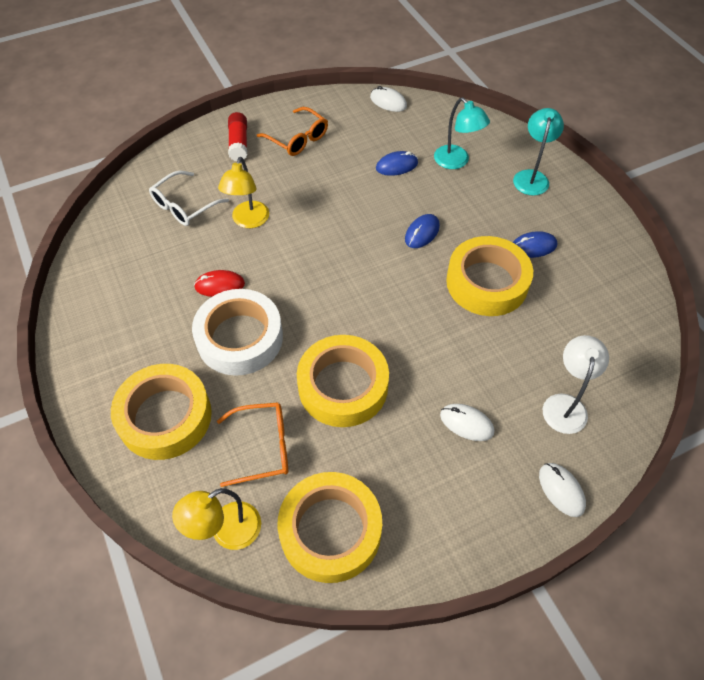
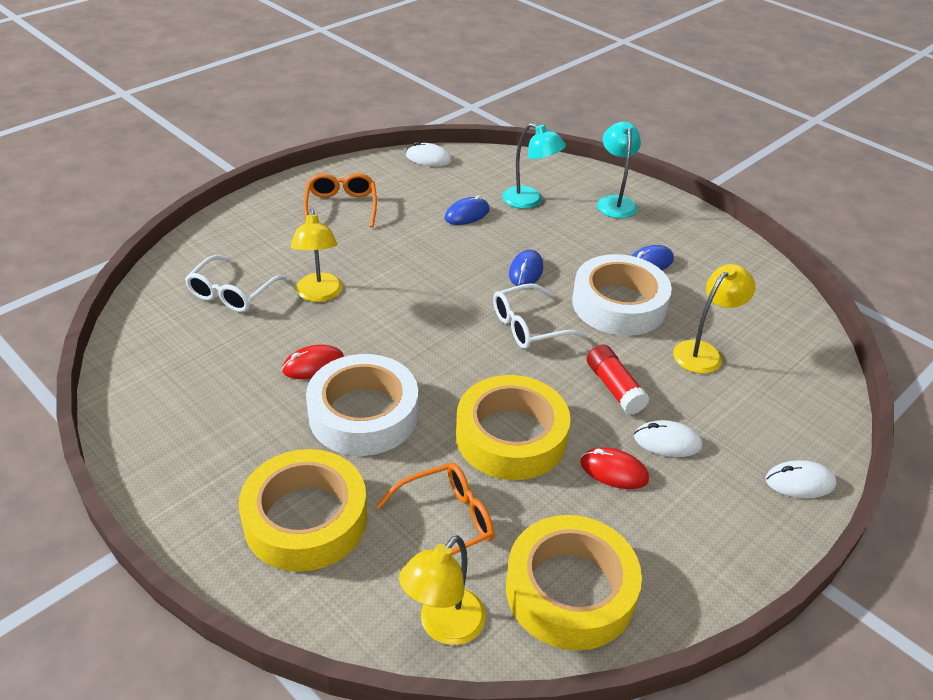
camera: 20 degrees left, 15 degrees down
(239, 143) = (272, 221): red glue stick -> red glue stick (614, 388)
(297, 139) = (341, 206): orange glasses -> orange glasses turned 120 degrees counterclockwise
(401, 287) = (529, 326): none -> white glasses
(410, 438) = (613, 471): none -> red mouse
(487, 282) = (619, 304): yellow tape -> white tape
(539, 346) = (704, 352): none -> yellow lamp
(561, 490) = (800, 482): white mouse -> white mouse turned 45 degrees counterclockwise
(565, 404) = (759, 400): white lamp -> none

